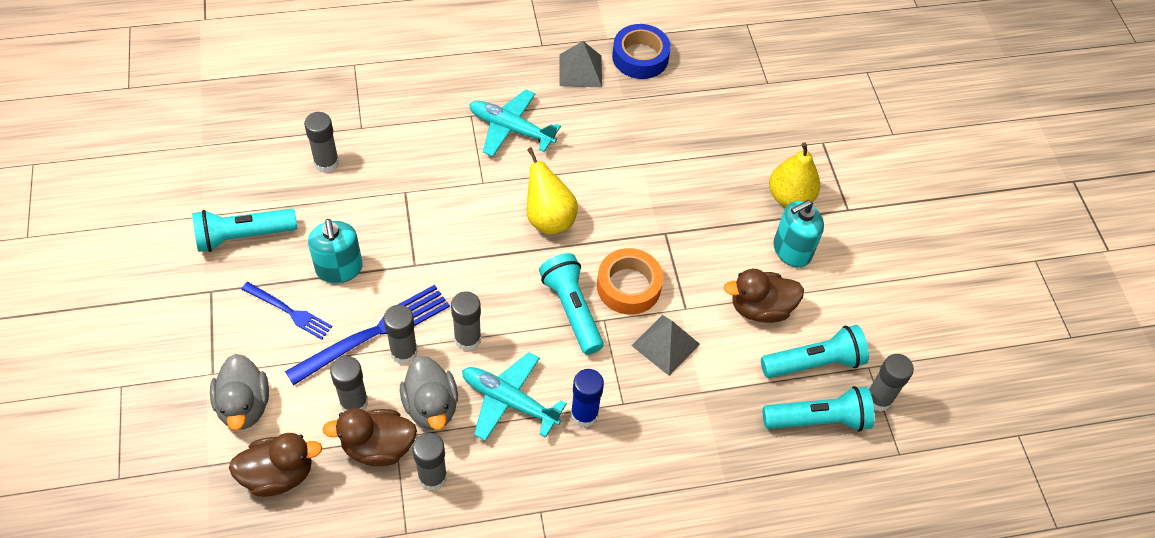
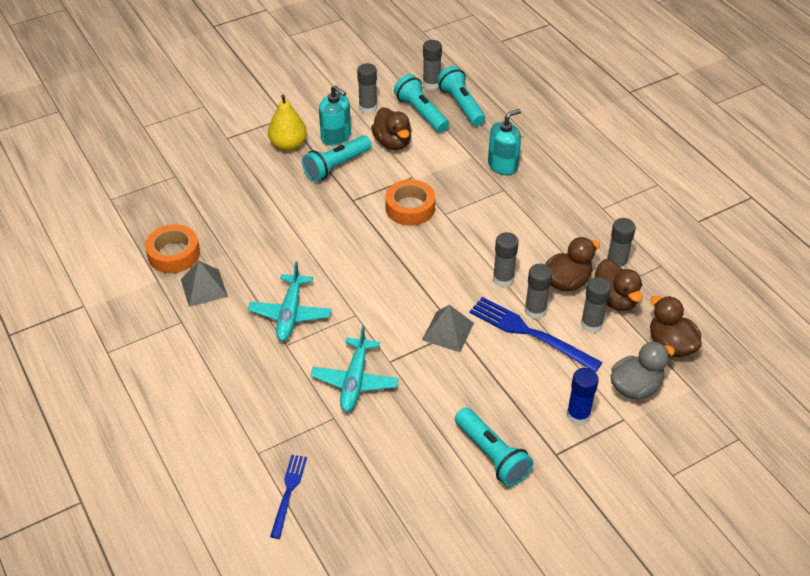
camera: 105 degrees left, 10 degrees down
(289, 311) = (543, 393): blue fork -> blue fork (288, 492)
(326, 163) = (385, 427): grey glue stick -> grey glue stick (368, 108)
(339, 269) = (487, 376): turquoise soap dispenser -> turquoise soap dispenser (502, 165)
(431, 406) = (567, 282): grey duck -> brown duck
(509, 401) = (537, 244): turquoise plane -> turquoise plane (355, 381)
(548, 218) = (372, 265): yellow pear -> none
(571, 310) = (446, 232): turquoise flashlight -> turquoise flashlight (336, 166)
(584, 414) = (523, 205): blue glue stick -> blue glue stick (578, 415)
(640, 57) = (174, 254): blue tape -> orange tape
(665, 344) = (447, 180): grey pyramid -> grey pyramid (448, 331)

